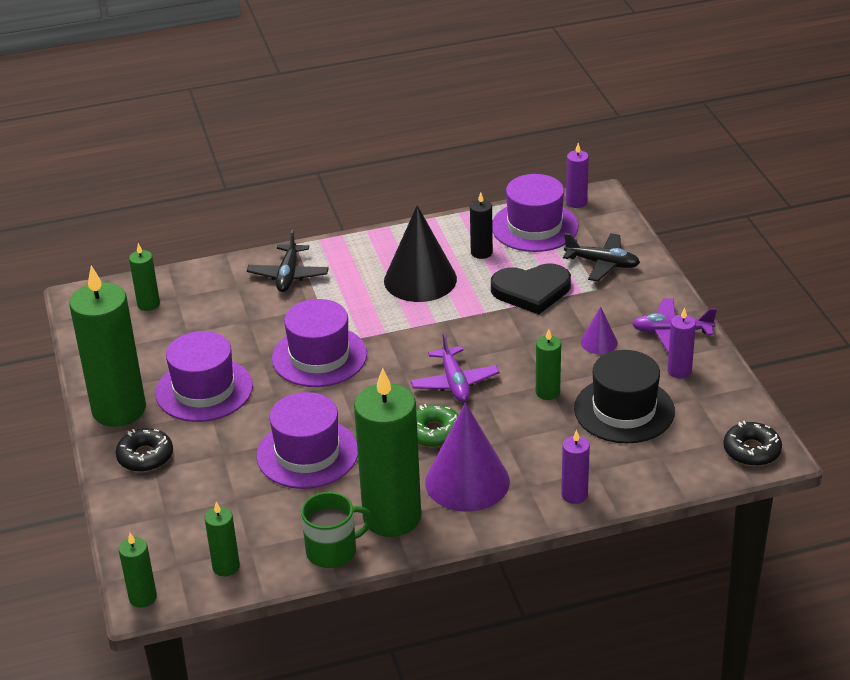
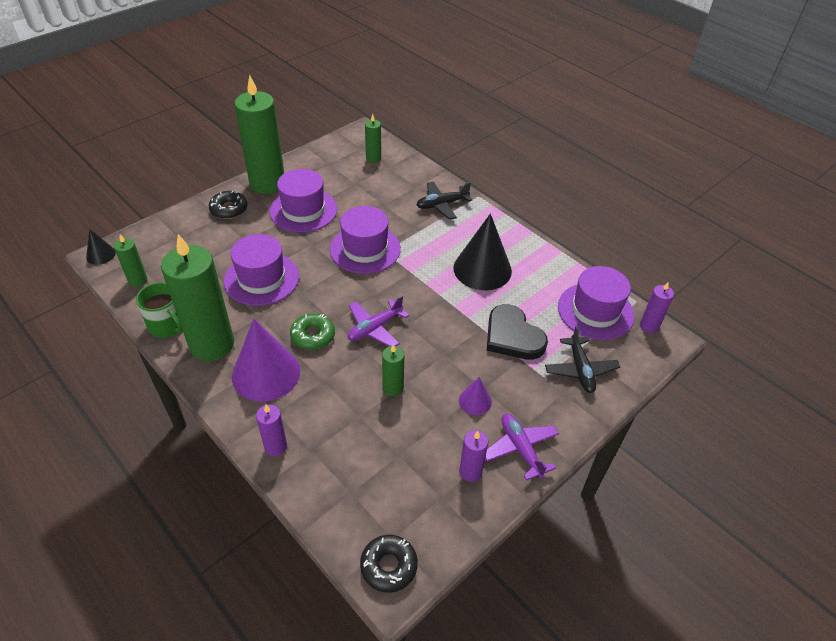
camera: 60 degrees right, 10 degrees up
(143, 597) = (101, 255): green candle -> black cone
(481, 252) = (539, 291): black candle -> none
(624, 410) = (397, 447): black hat -> none

